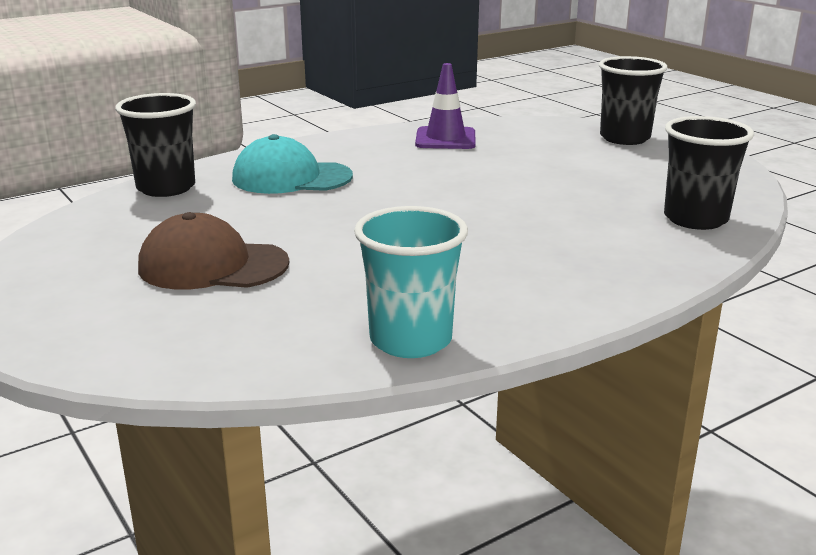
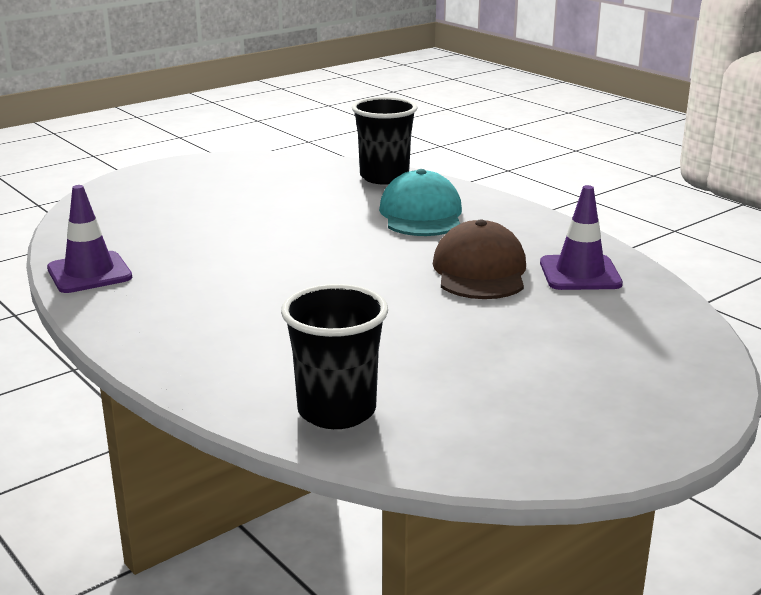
camera: 85 degrees right, 0 degrees up
(212, 265) = (227, 207): brown cap -> brown cap (480, 271)
(410, 340) = (89, 273): turquoise cup -> purple traffic cone
(624, 138) = (654, 387): black cup -> none

